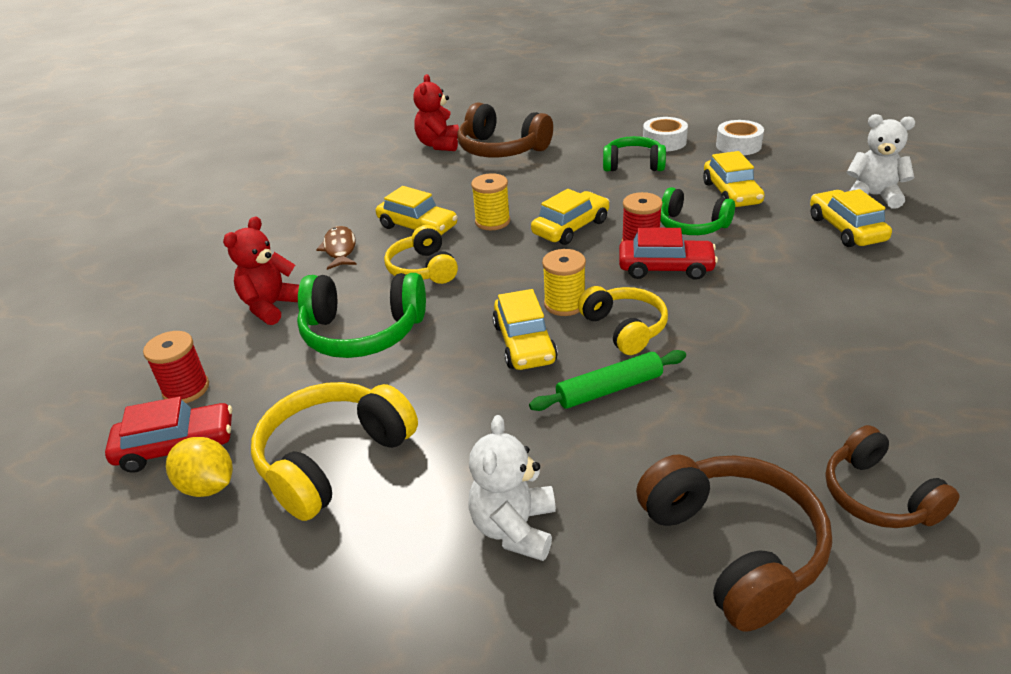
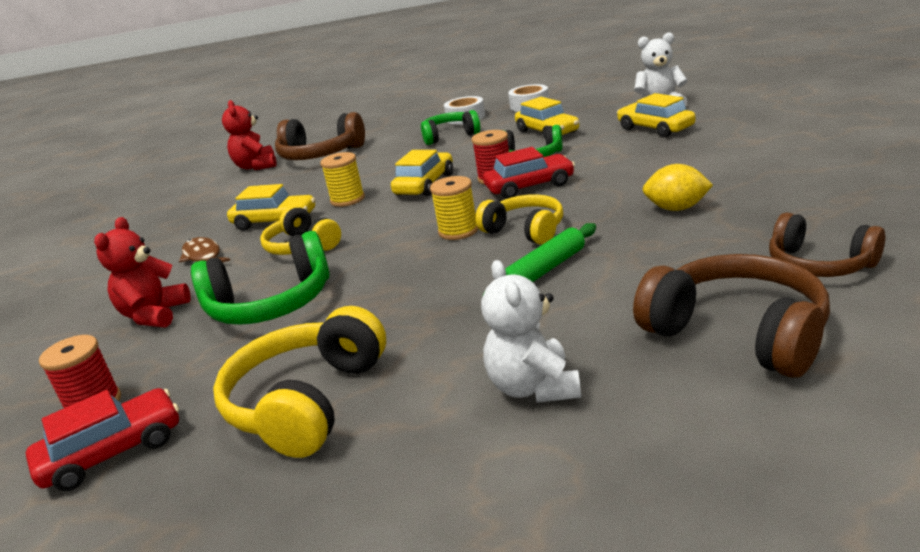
camera: 20 degrees left, 10 degrees down
(208, 486) = (174, 470): yellow lemon -> yellow lemon (676, 208)
(524, 343) = (441, 265): yellow car -> none

